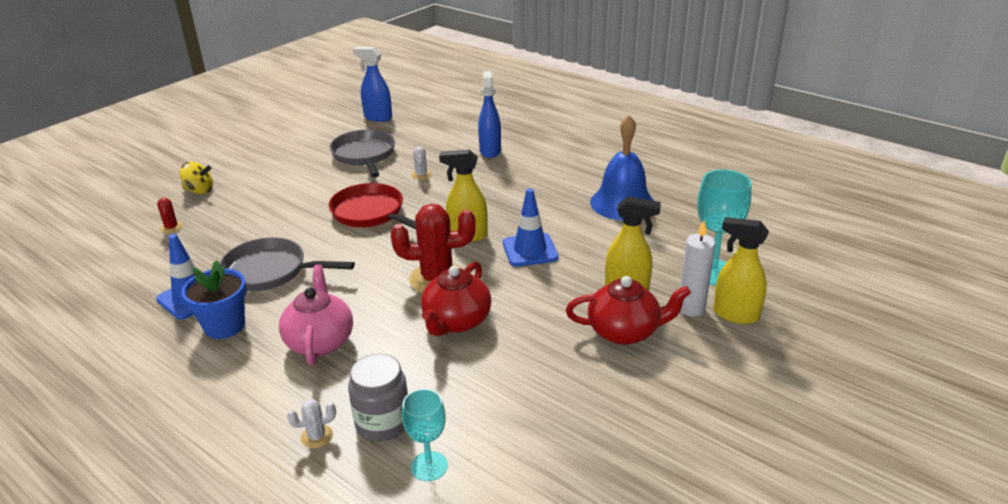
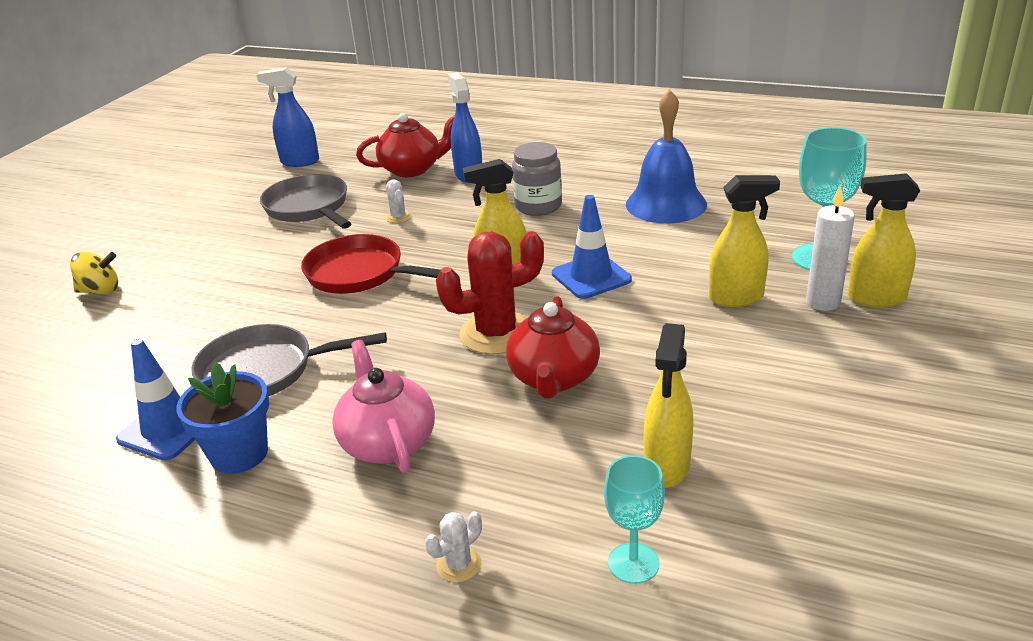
camera: 15 degrees left, 0 degrees up
(171, 228) = (85, 345): red cactus -> none
(383, 423) = (537, 524): grey jar -> grey jar (538, 206)
(494, 405) = (667, 467): none -> yellow spray bottle
(624, 331) = (765, 344): red teapot -> red teapot (412, 169)

